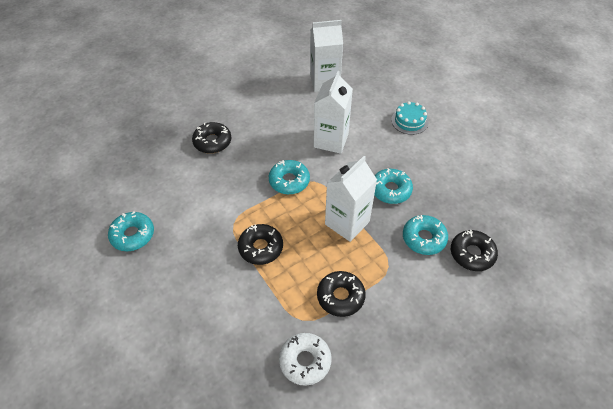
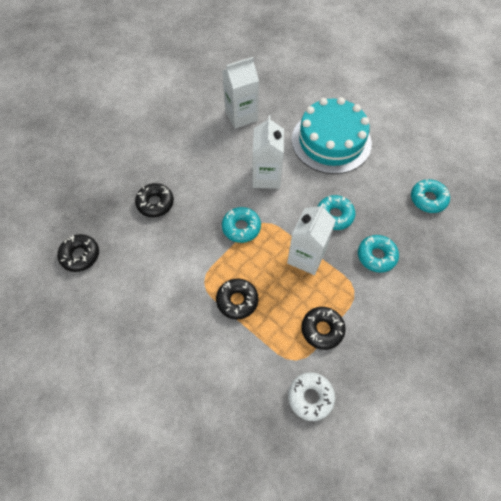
camera: 15 degrees left, 10 degrees up
(132, 235) = (113, 318): turquoise donut -> turquoise donut (428, 199)
(409, 121) = (331, 141): turquoise cake -> turquoise cake, size x2.30
(472, 254) = (420, 261): black donut -> black donut (80, 255)

